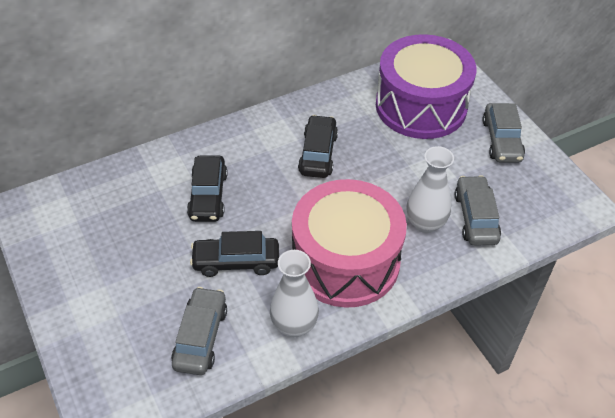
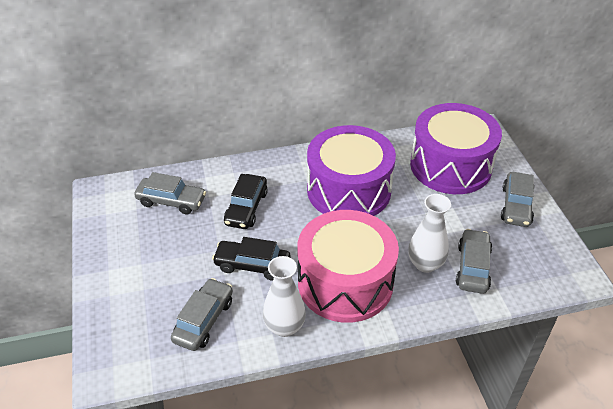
camera: 15 degrees right, 5 degrees down
(116, 203) = (171, 201): none -> grey car
(318, 154) = (349, 190): black car -> purple drum

